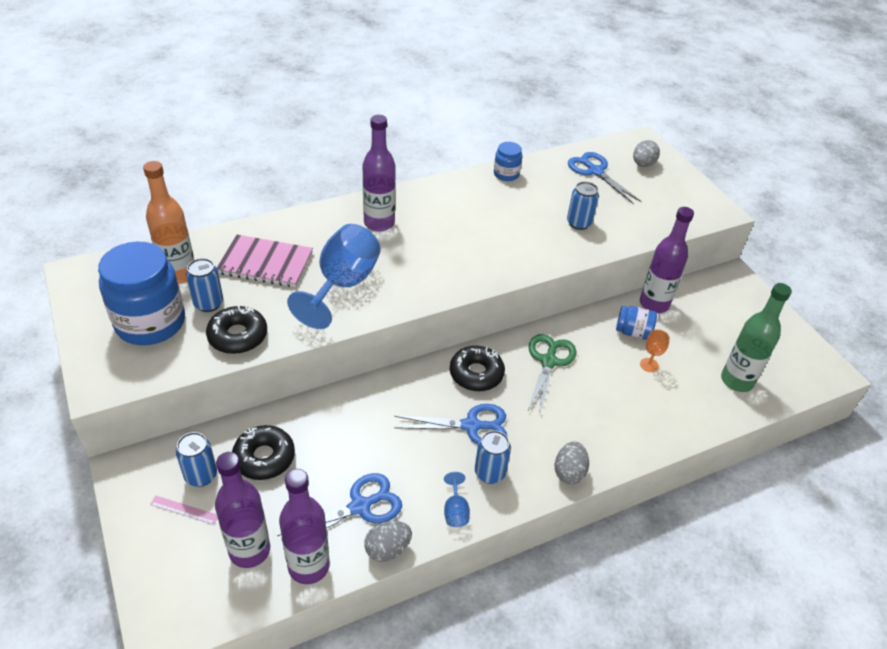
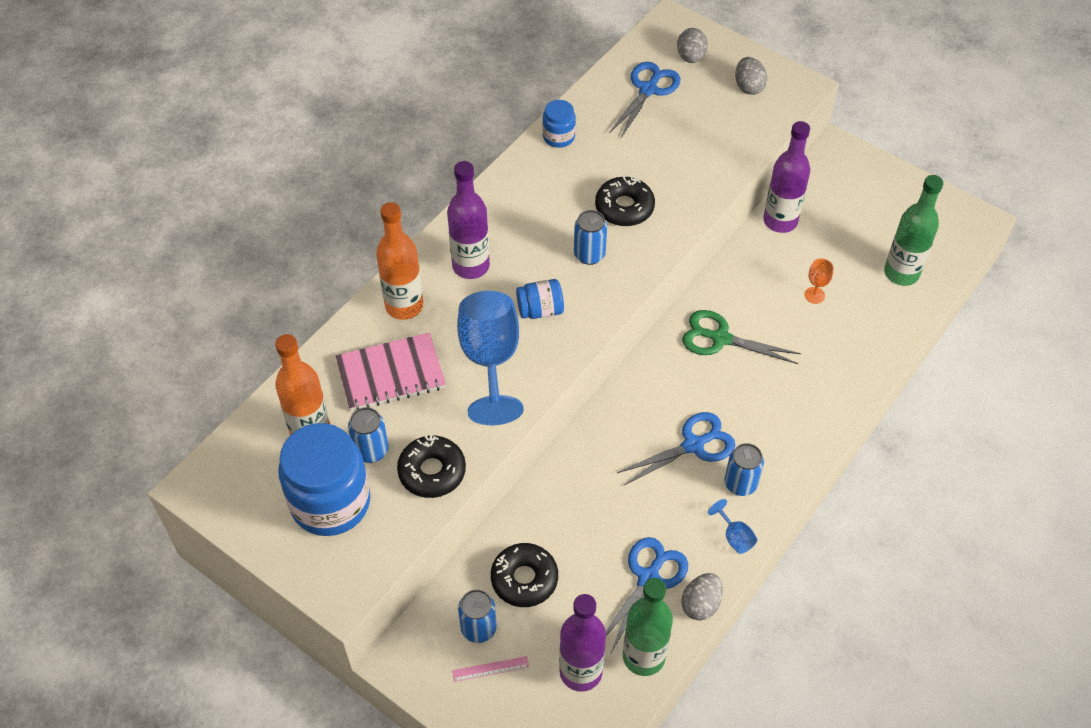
camera: 25 degrees left, 10 degrees up
(309, 566) = (643, 657): purple bottle -> green bottle
(312, 227) = (404, 306): none -> orange bottle
(476, 374) = (661, 387): black donut -> black donut (624, 207)
(548, 361) = (720, 338): green scissors -> green scissors turned 60 degrees counterclockwise
(569, 472) = (809, 446): grey egg -> grey egg (748, 87)
(579, 223) = (673, 168): blue can -> blue can (589, 255)
(595, 171) = (648, 90): blue scissors -> blue scissors turned 90 degrees clockwise
(633, 332) = (779, 265): blue jar -> blue jar (540, 310)

